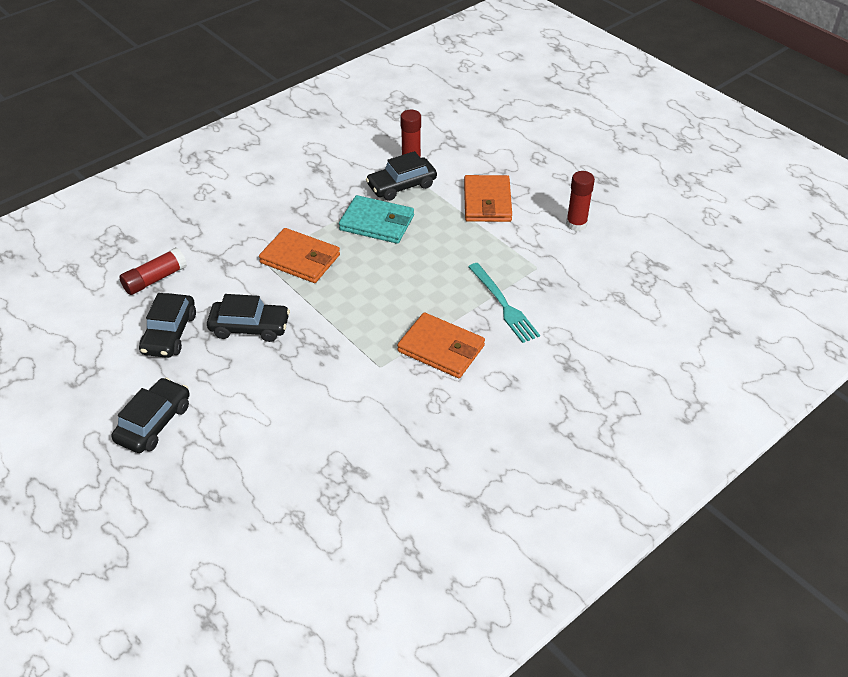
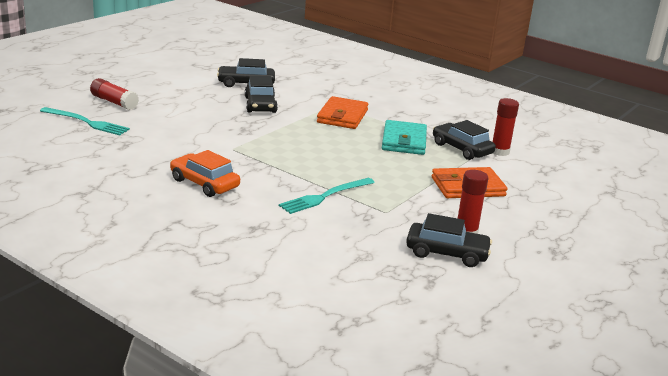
camera: 75 degrees right, 20 degrees down
(154, 423) = (163, 85): black car -> black car (447, 253)
(155, 279) = (297, 76): red glue stick -> red glue stick (114, 102)
(275, 512) = (86, 122): none -> turquoise fork
(441, 348) = (259, 171): orange wallet -> none
(469, 398) = (204, 183): none -> orange car

